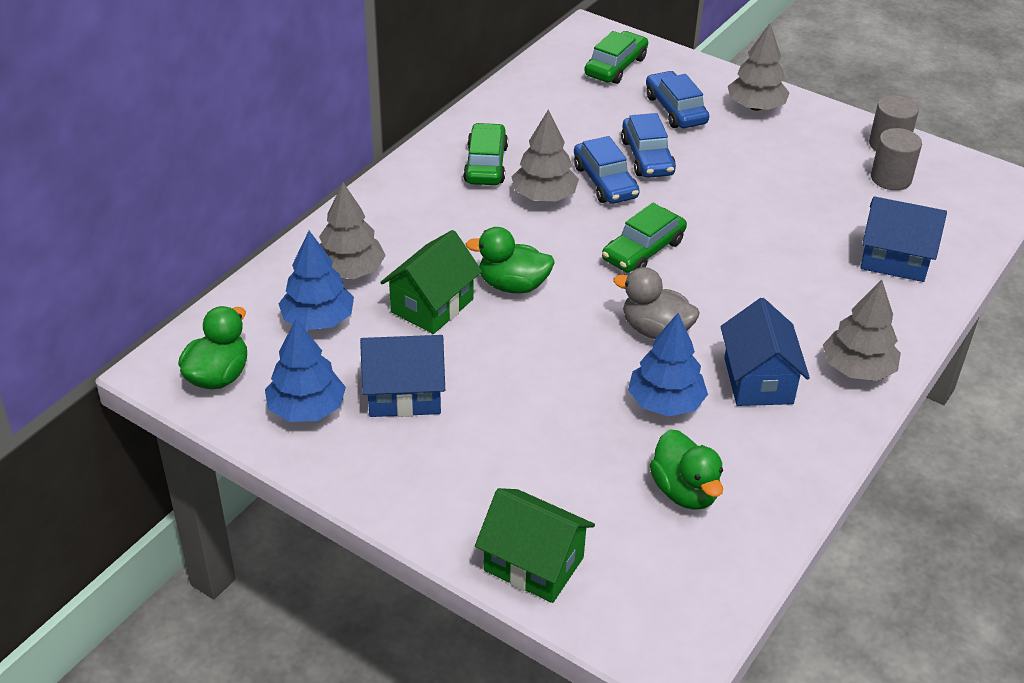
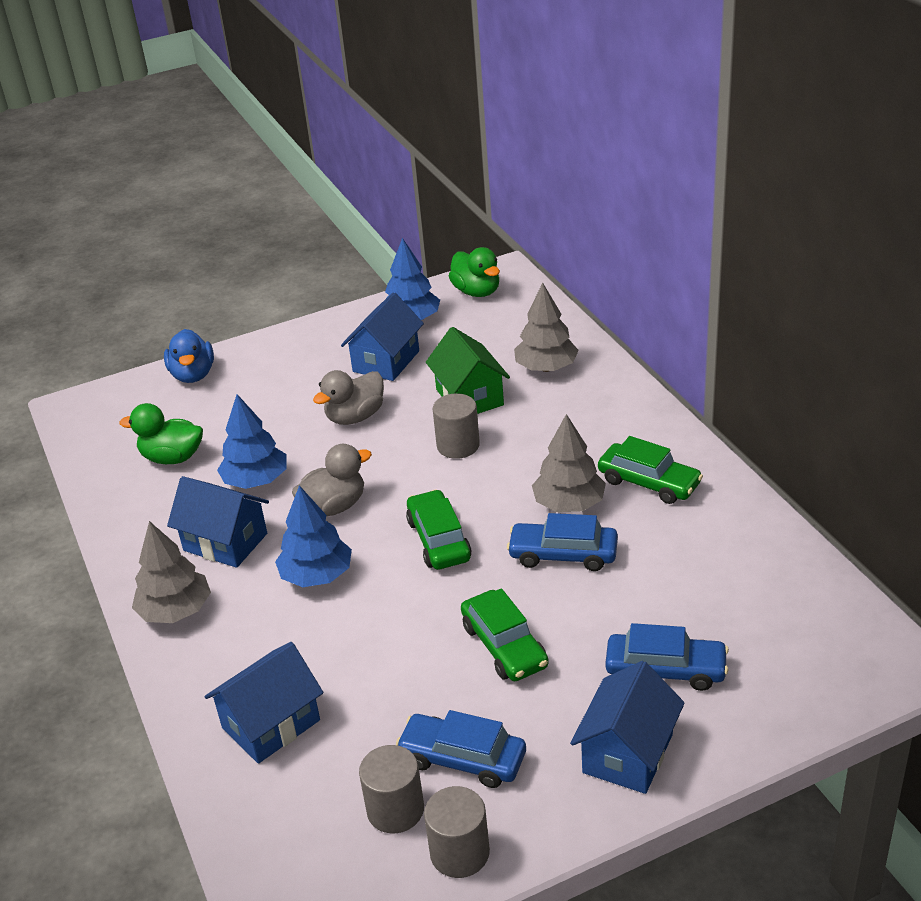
camera: 125 degrees right, 5 degrees down
(318, 320) = (499, 341): blue tree -> blue tree (316, 575)
(513, 285) = (458, 445): green duck -> grey cylinder
(517, 375) = (355, 417): none -> grey duck
(534, 564) = (193, 375): green house -> blue duck
(616, 66) = (795, 654): green car -> green car (504, 646)
(647, 157) = (585, 604): blue car -> blue car (462, 759)
(755, 107) = (627, 753): grey tree -> blue house

